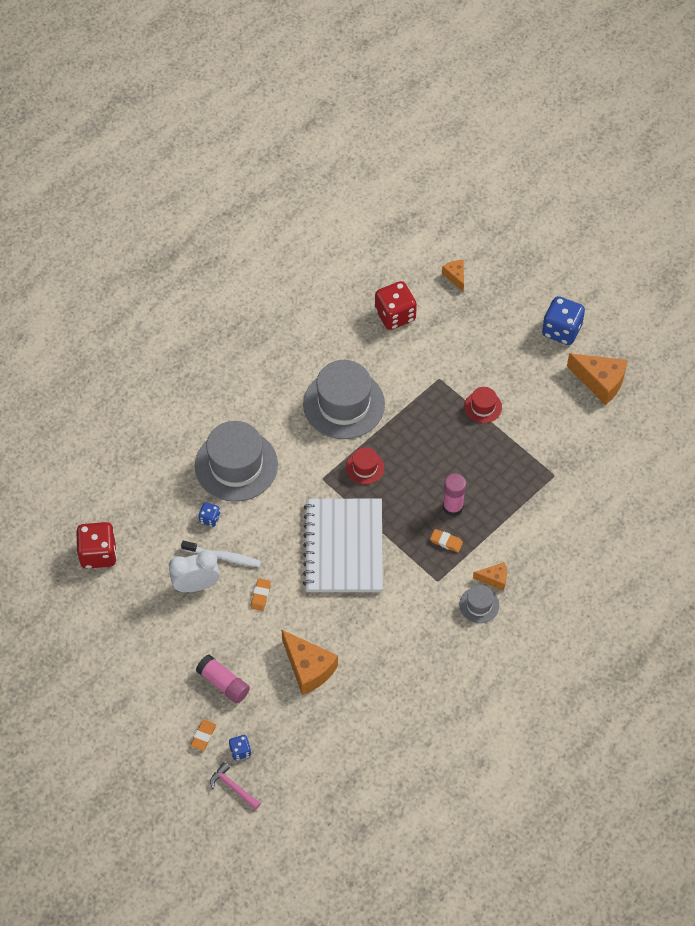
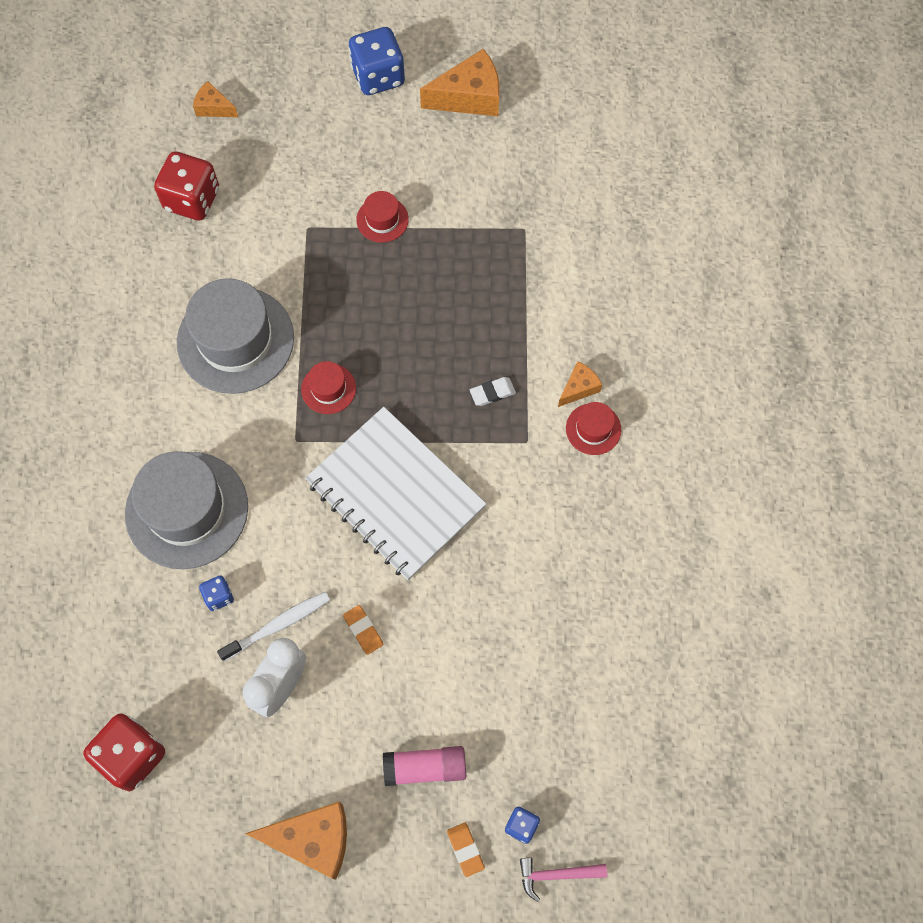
camera: 45 degrees left, 10 degrees up
(308, 668) = (496, 661): orange cheese -> orange cheese (313, 840)
(446, 542) = (492, 393): orange eraser -> white eraser
(453, 507) = (461, 350): pink glue stick -> none
(479, 605) = (593, 429): grey hat -> red hat

